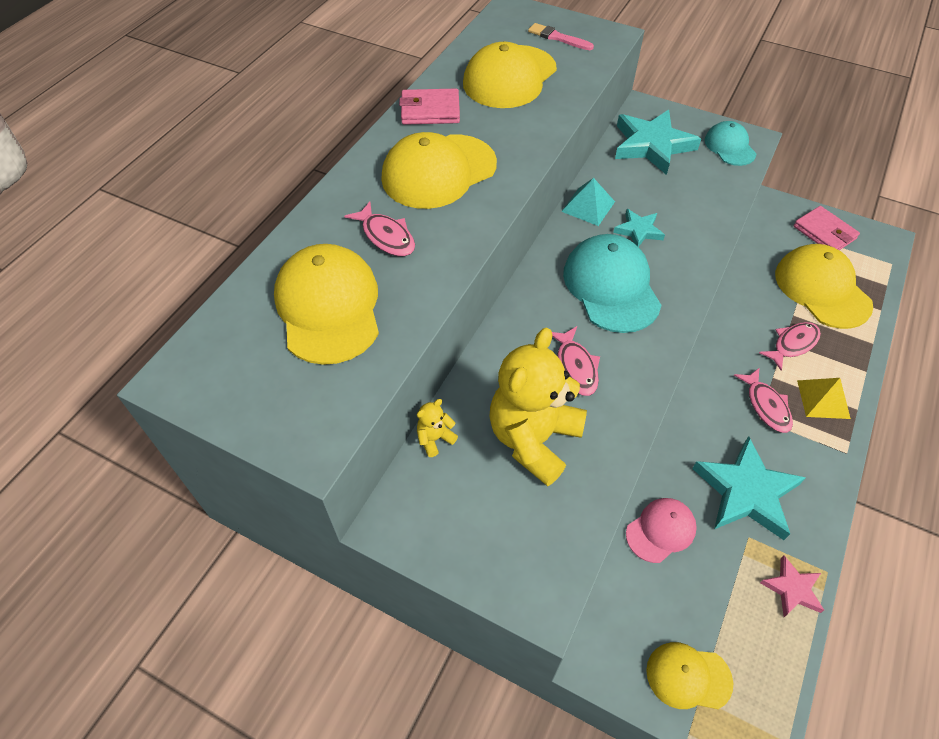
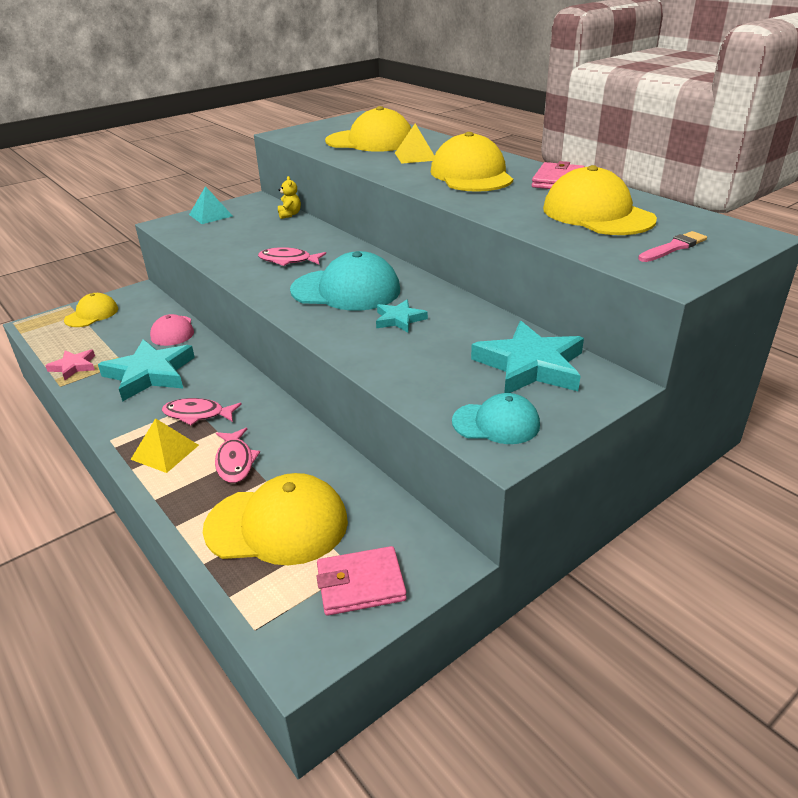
camera: 115 degrees right, 20 degrees down
(386, 236) = (415, 156): pink fish -> yellow pyramid
(533, 439) = (254, 238): yellow teddy bear -> none
(588, 206) = (453, 303): turquoise pyramid -> turquoise pyramid (211, 215)

